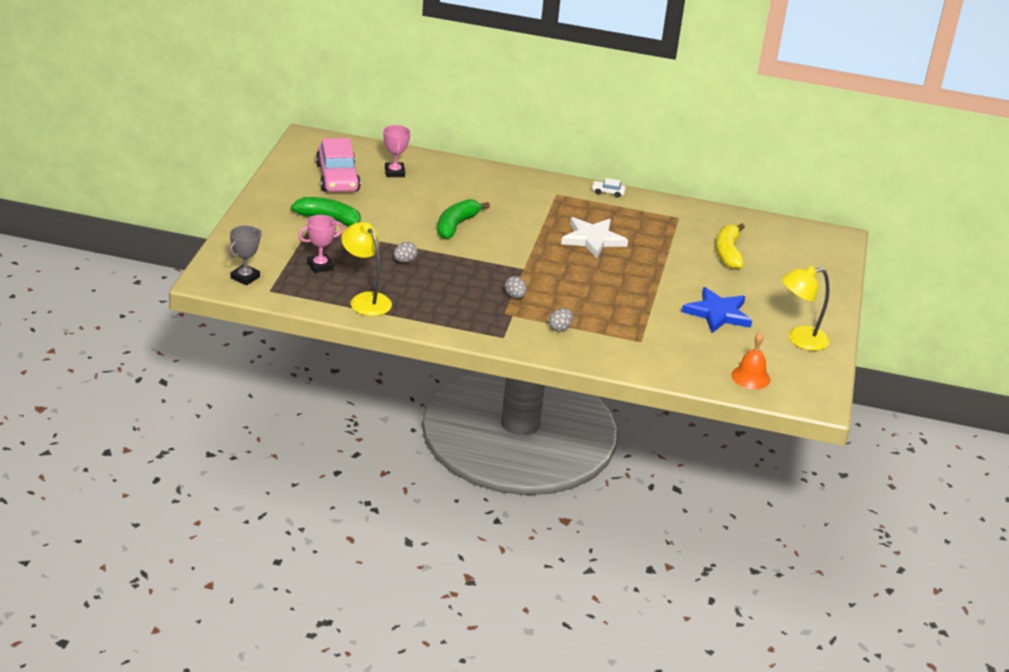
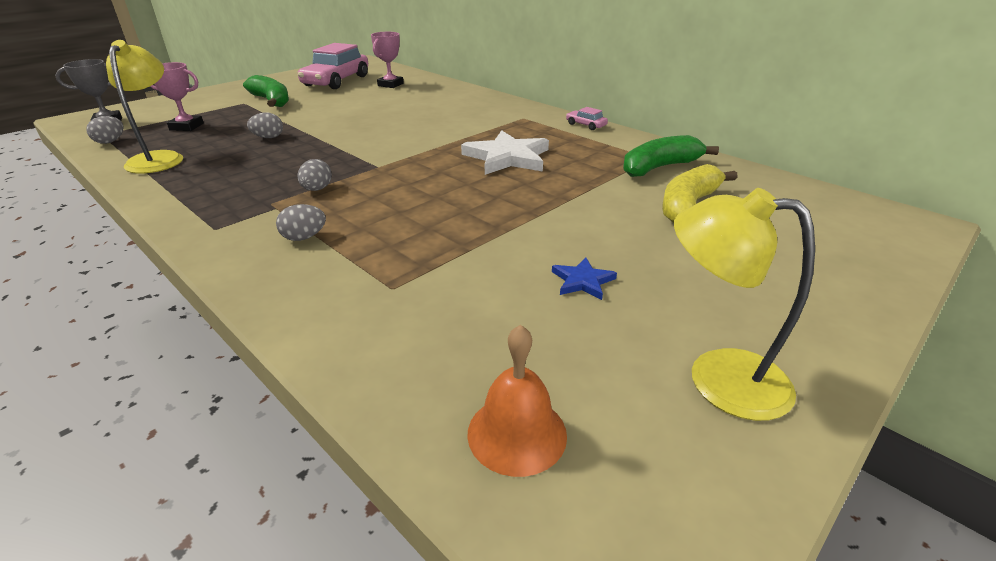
camera: 35 degrees right, 0 degrees up
(294, 295) = (110, 141): none -> grey egg
(456, 225) = (375, 122): green banana -> green banana (660, 167)
(608, 192) = (586, 125): white car -> pink car
(718, 313) = (582, 281): blue star -> blue star, size x0.49

